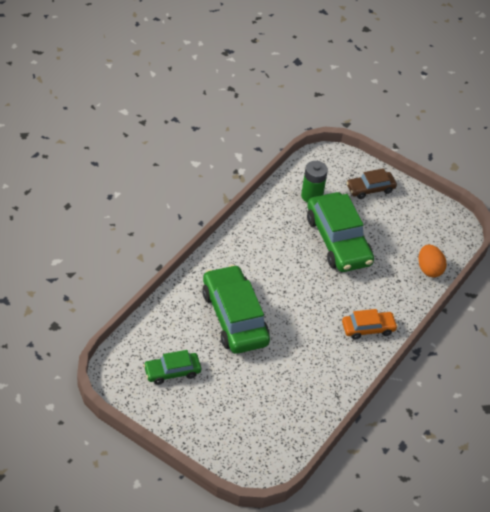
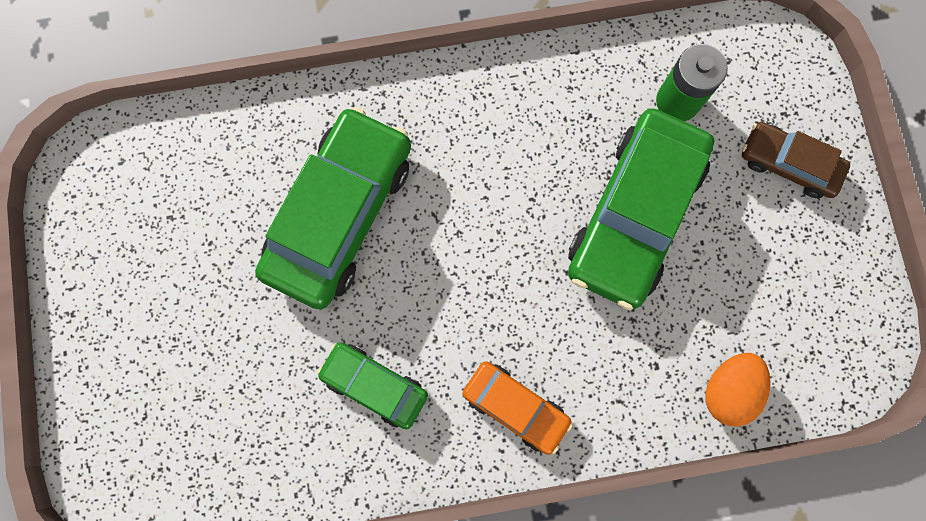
camera: 50 degrees right, 30 degrees up
(172, 372) = (164, 227): green car -> green car (374, 385)

